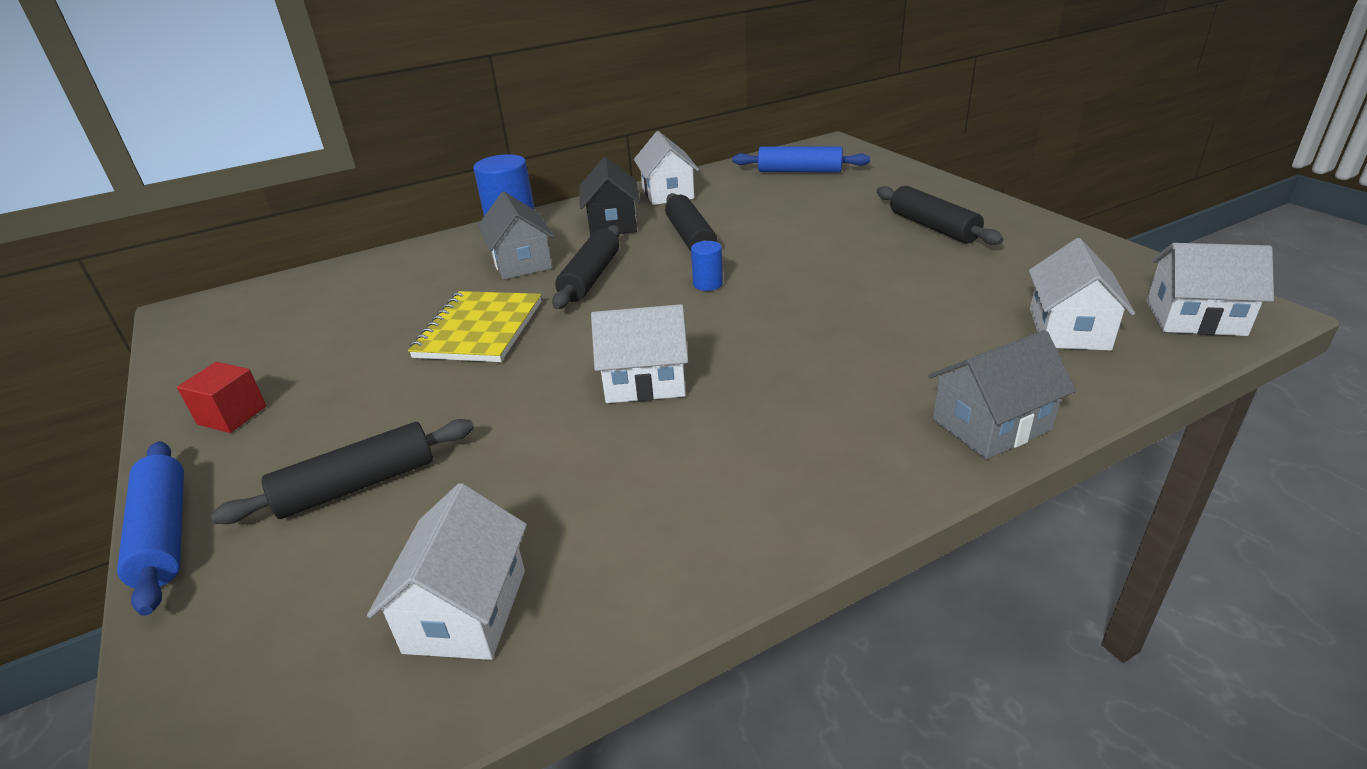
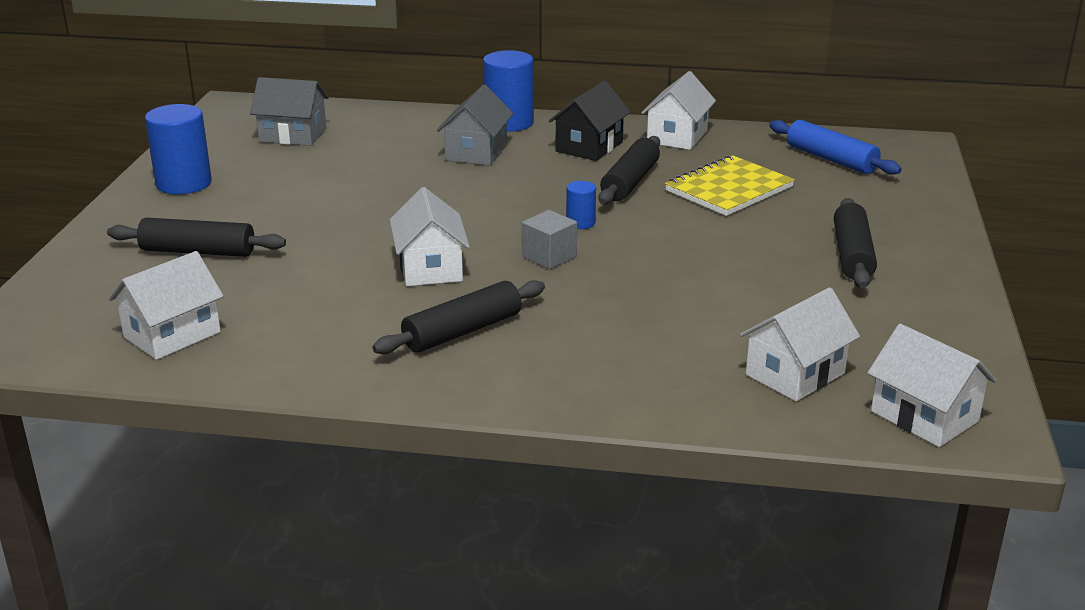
camera: 35 degrees right, 5 degrees down
(164, 534) = (88, 233): blue rolling pin -> none
(232, 415) = (184, 183): red cube -> blue cylinder
(479, 329) = (381, 190): yellow notebook -> yellow notebook (729, 189)
(590, 277) = (506, 183): black rolling pin -> black rolling pin (462, 331)
(645, 381) = (430, 268): white house -> white house turned 45 degrees clockwise
(731, 323) = (549, 257): none -> grey cube
(991, 424) = (604, 397): grey house -> grey house (293, 135)

